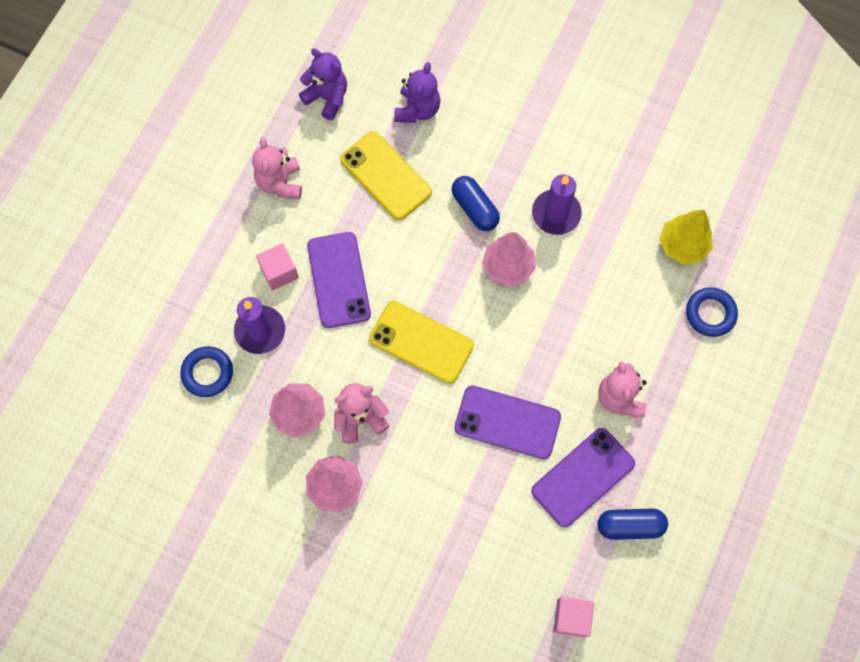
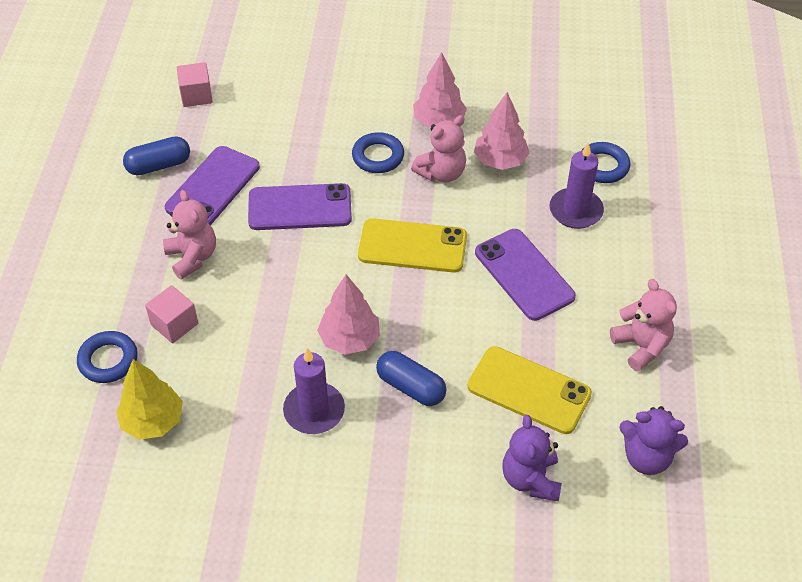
camera: 160 degrees right, 20 degrees down
(279, 272) = (588, 264): pink cube -> pink cube (174, 324)
(412, 461) = (378, 156): none -> blue ring

